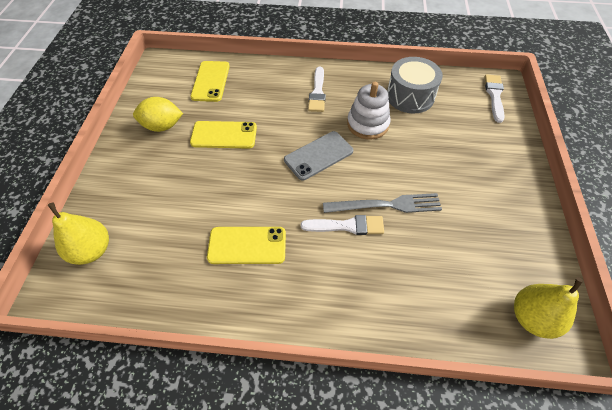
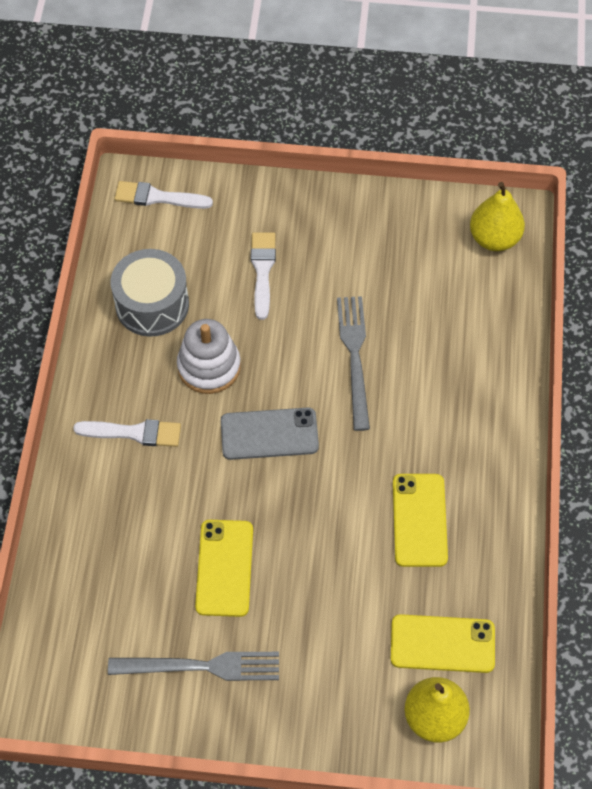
camera: 90 degrees left, 5 degrees up
(162, 126) = (201, 666): yellow lemon -> grey fork
(210, 81) = (93, 603): yellow phone -> yellow phone (442, 644)
(318, 155) = (269, 434): grey phone -> grey phone turned 60 degrees counterclockwise
(347, 226) = (387, 404): white brush -> white brush (262, 270)

